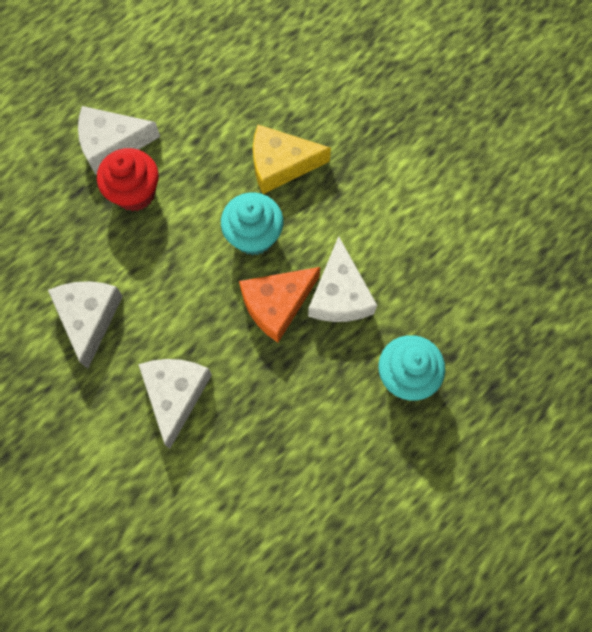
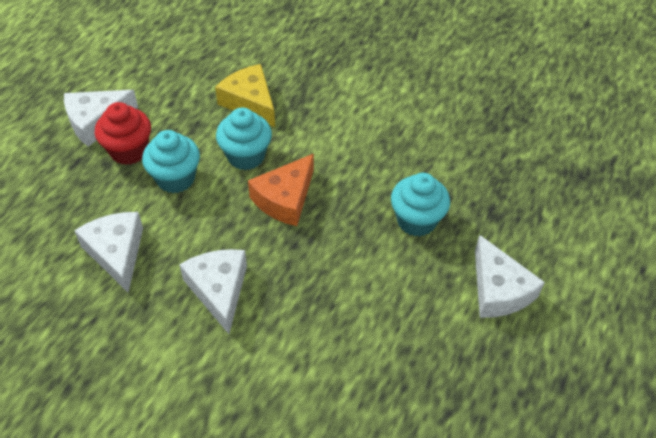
camera: 20 degrees left, 20 degrees down
(172, 243) = (175, 178): none -> turquoise cupcake
(281, 164) = (250, 102): yellow cheese -> yellow cheese turned 75 degrees clockwise
(339, 294) = (336, 178): white cheese -> white cheese (498, 290)

